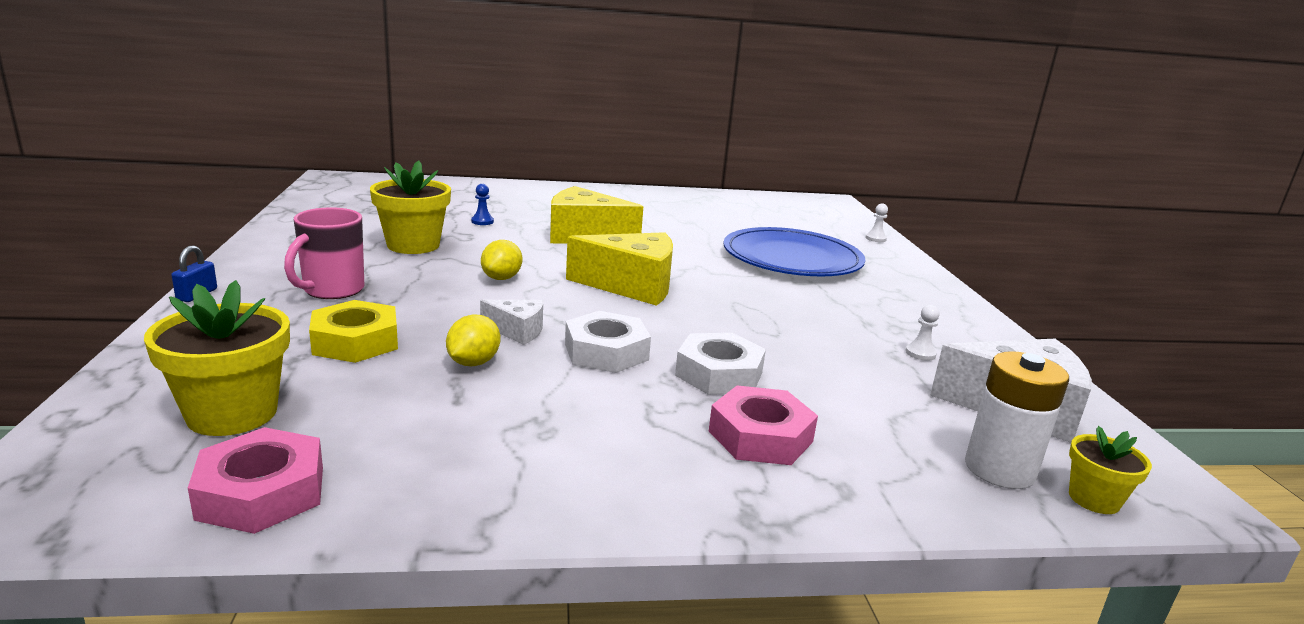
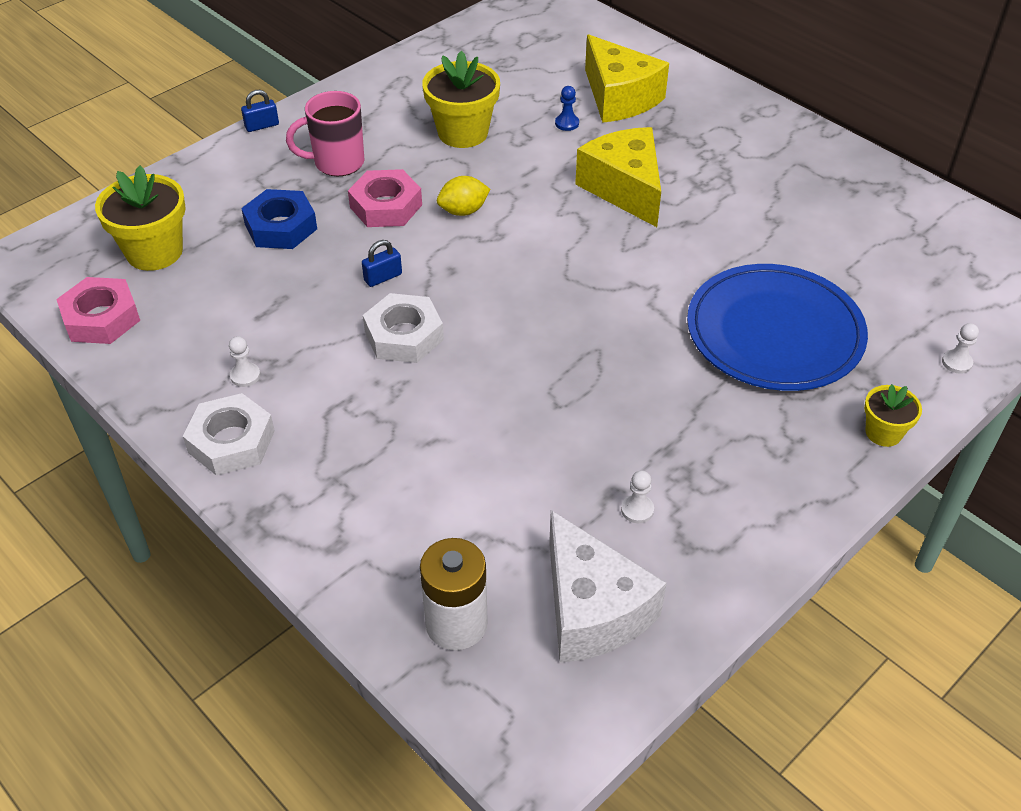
camera: 55 degrees right, 25 degrees up
(355, 341) = (281, 227): yellow nut -> blue nut
(473, 363) = (313, 290): yellow lemon -> none
(517, 331) = (383, 277): white cheese -> blue padlock
(531, 441) = (245, 376): none -> white pawn
(632, 286) = (546, 278): yellow cheese -> yellow cheese (619, 98)
(719, 374) = (439, 408): white nut -> white nut (231, 442)
(760, 436) = (364, 474): pink nut -> pink nut (386, 206)
(1094, 499) = (466, 694): yellow flower pot -> yellow flower pot (883, 432)

